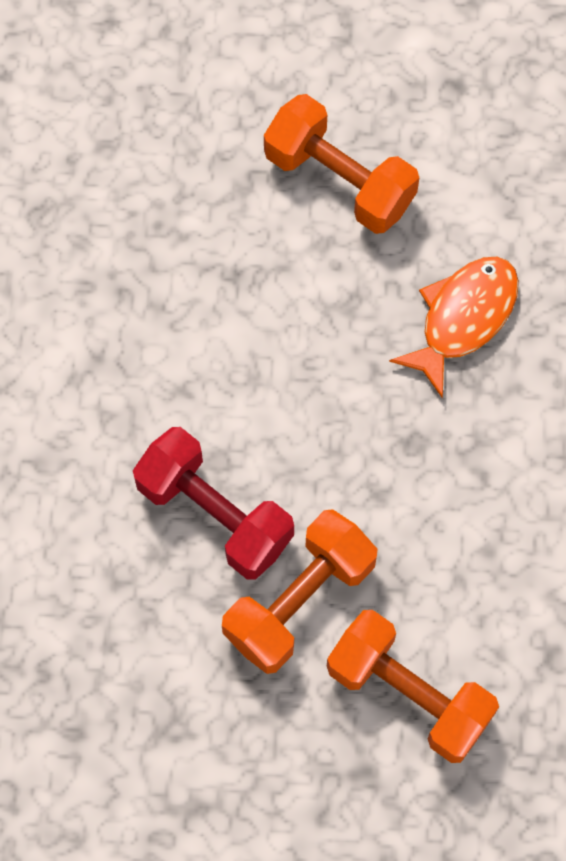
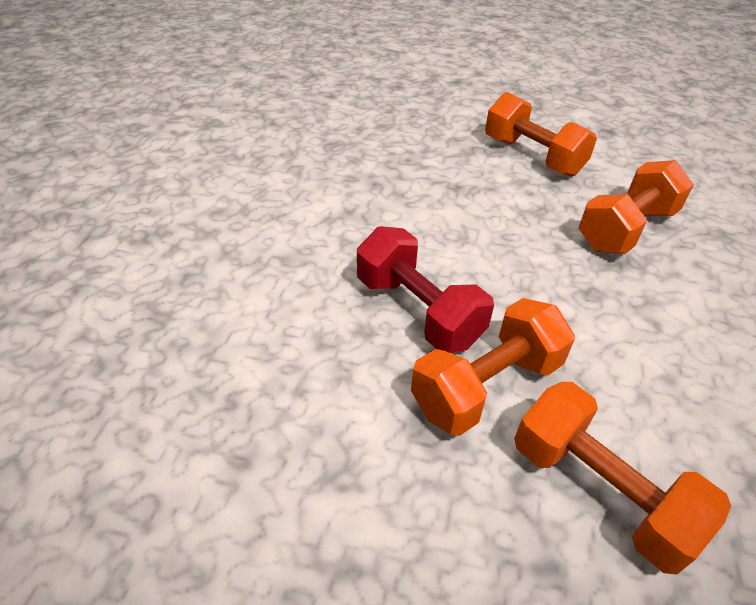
camera: 10 degrees right, 25 degrees down
(463, 318) = (626, 229): orange fish -> orange dumbbell

